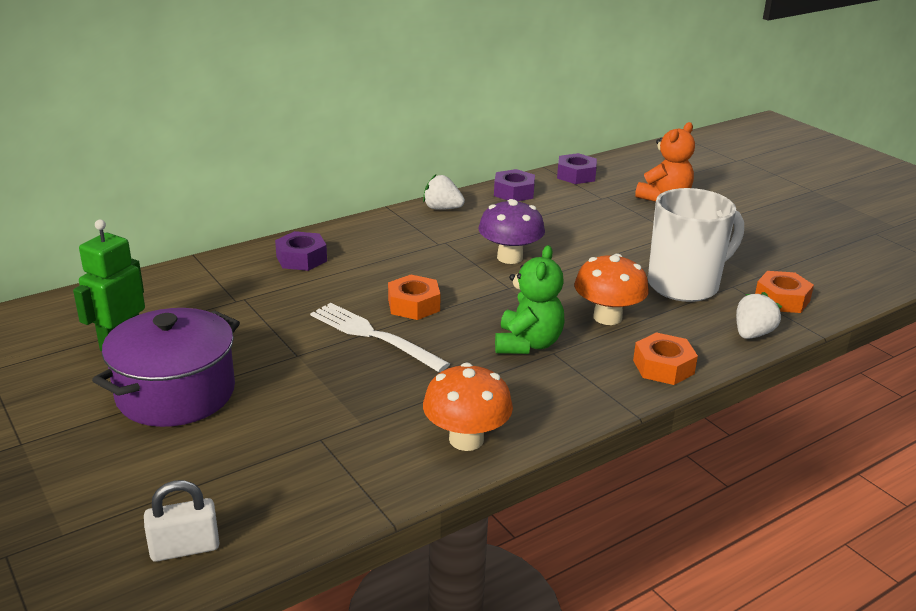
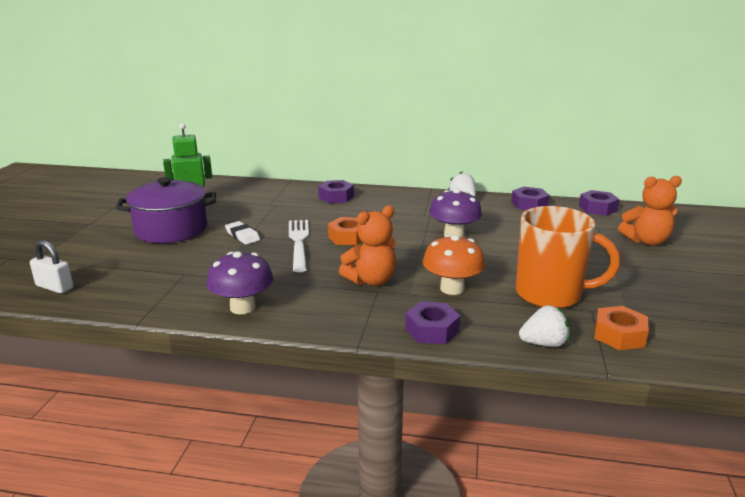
camera: 45 degrees right, 5 degrees down
(290, 358) = (242, 236): none -> white eraser
(466, 439) = (242, 307): orange mushroom -> purple mushroom
(528, 344) = (371, 280): green teddy bear -> orange teddy bear
(663, 367) = (432, 330): orange nut -> purple nut
(685, 285) = (550, 294): white mug -> orange mug

